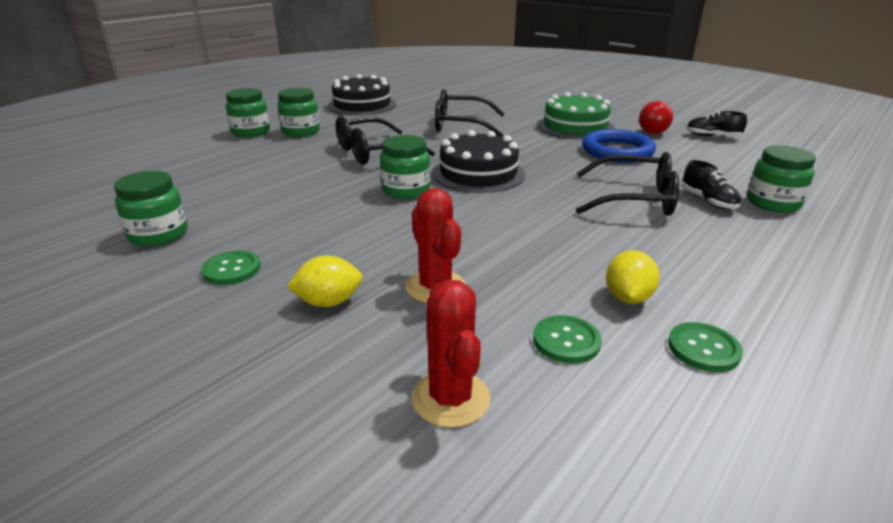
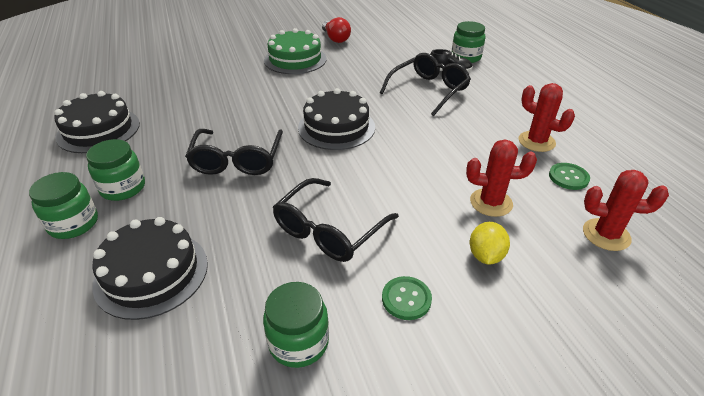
camera: 60 degrees left, 10 degrees up
(213, 166) = (151, 273): none -> black cake
(406, 190) = (335, 168): green jar -> none
(460, 125) = (229, 100): black glasses -> black glasses (329, 230)
(617, 151) = (354, 65): blue ring -> none
(628, 297) = (536, 141): yellow lemon -> red cactus
(703, 349) = (589, 142): green button -> none
(712, 136) = (366, 29): black shoe -> none

